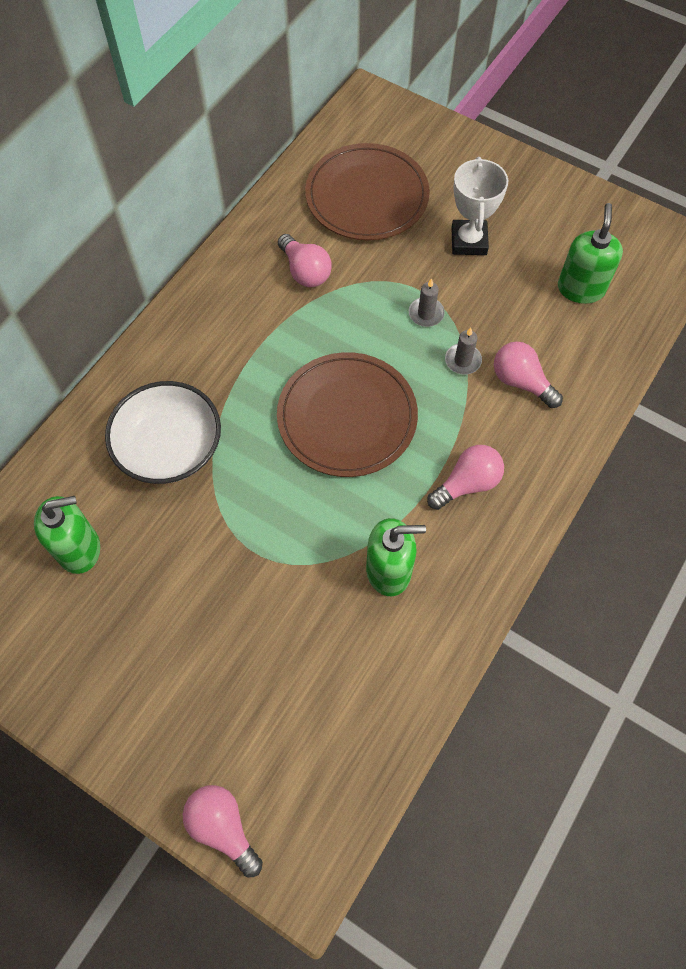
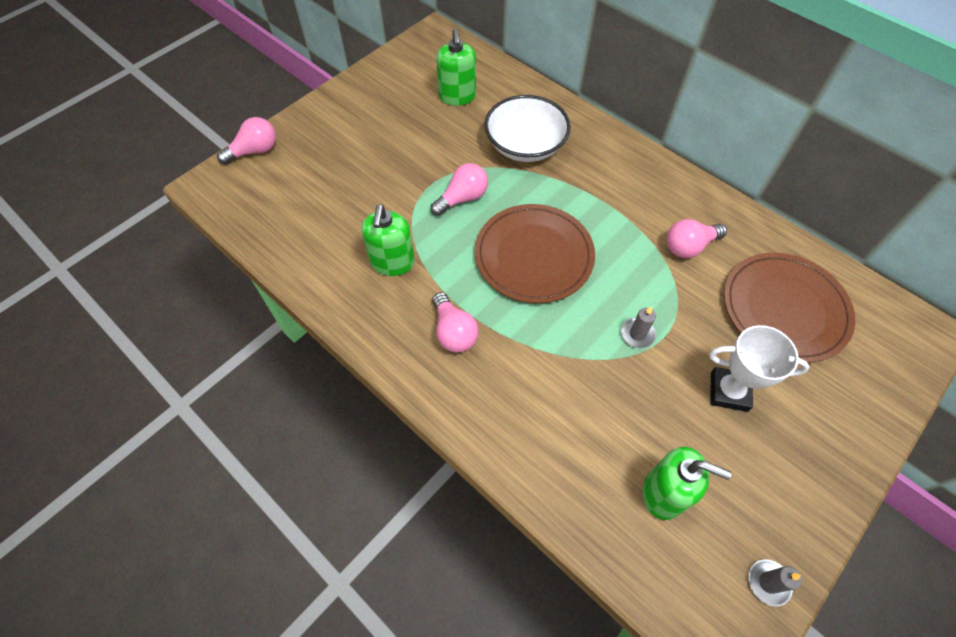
camera: 100 degrees right, 5 degrees down
(463, 360) = (581, 355): grey candle -> grey candle (768, 582)
(521, 382) = (551, 401): pink light bulb -> pink light bulb (462, 198)

